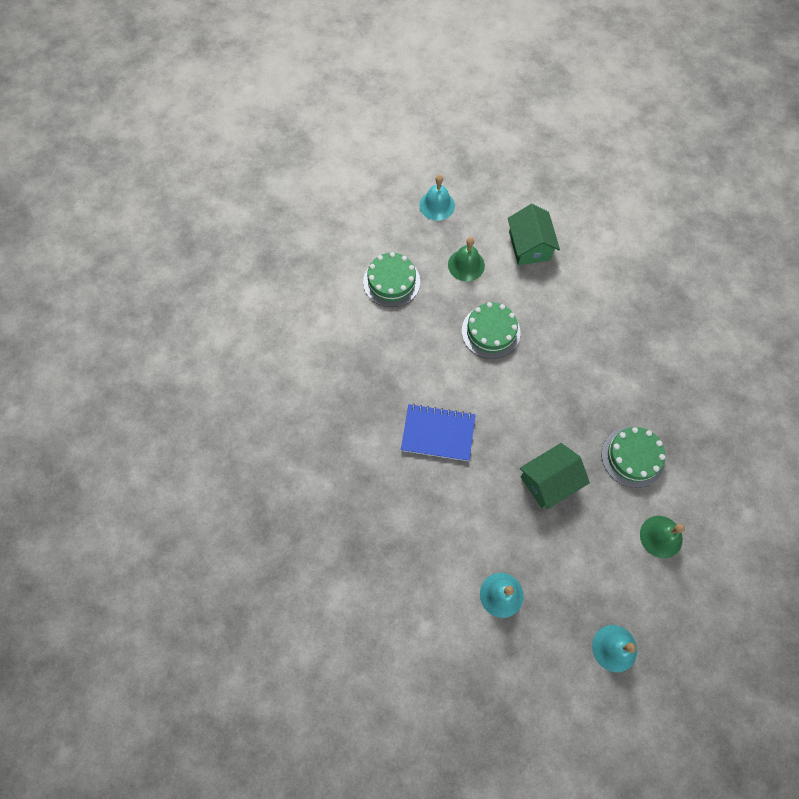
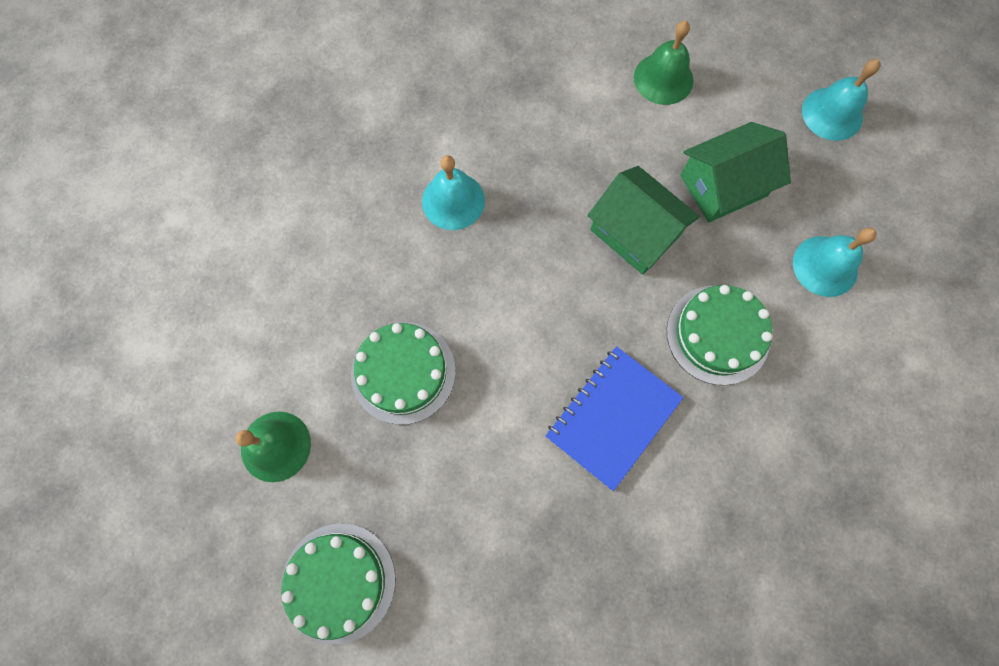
camera: 105 degrees left, 5 degrees up
(437, 205) = (147, 536): turquoise bell -> turquoise bell (453, 201)
(438, 433) = (613, 417): blue notebook -> blue notebook turned 45 degrees clockwise
(529, 246) = (216, 341): green house -> green house (723, 185)
(632, 457) = (560, 127): green cake -> green cake (717, 334)

